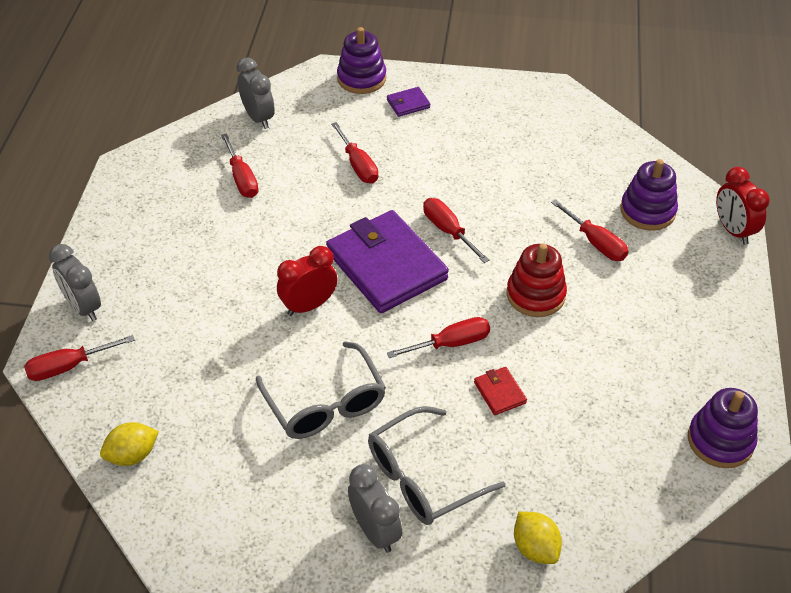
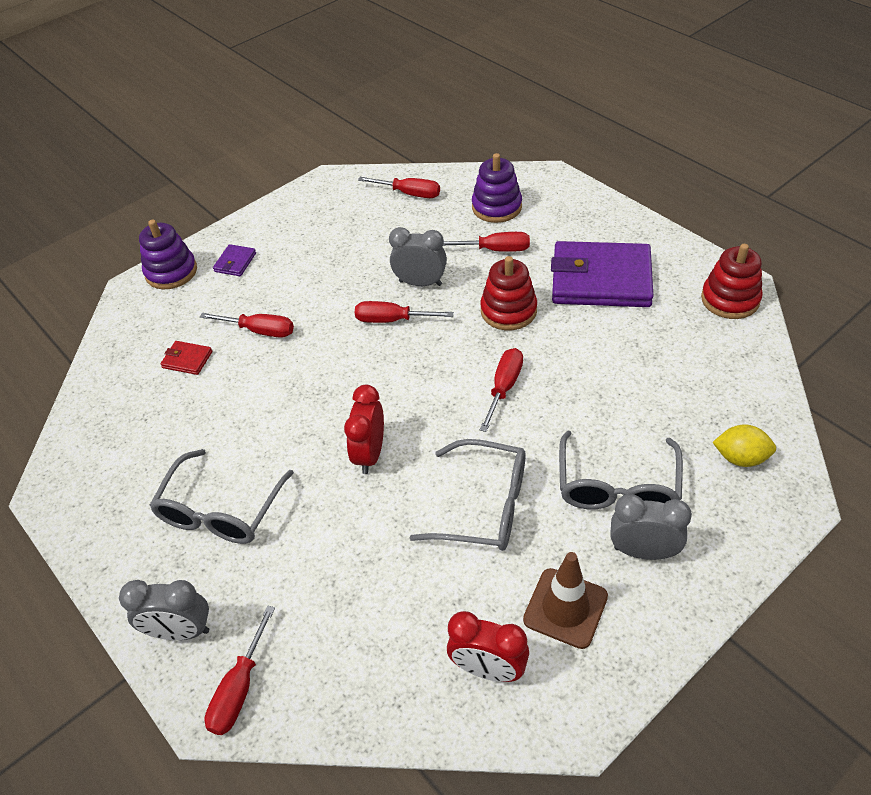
camera: 45 degrees left, 0 degrees up
(132, 455) = (400, 694): yellow lemon -> none
(187, 260) = (220, 511): none -> grey glasses
(242, 178) = (176, 414): red screwdriver -> red screwdriver (409, 194)
(258, 118) = (123, 361): grey clock -> grey clock (420, 283)
(280, 510) = (565, 608): none -> brown traffic cone
(386, 266) = (384, 378): purple wallet -> purple wallet (601, 279)
(499, 392) = (579, 388): red wallet -> red wallet (187, 360)
(720, 440) = (730, 299): purple stacking toy -> red stacking toy
(733, 230) = (559, 180): red clock -> red clock (488, 669)

